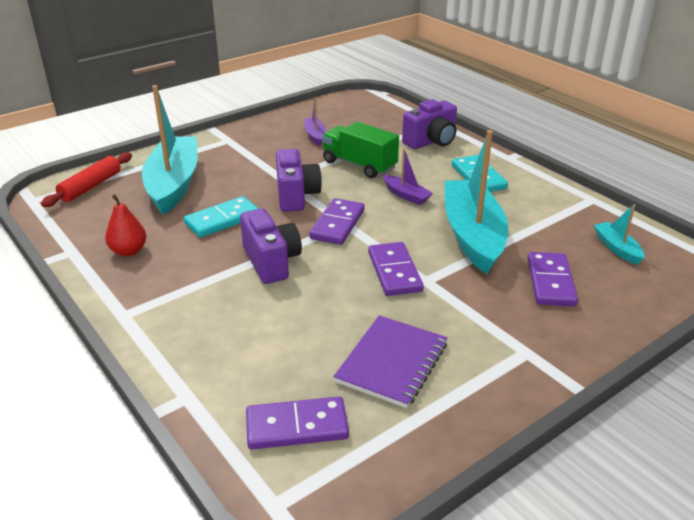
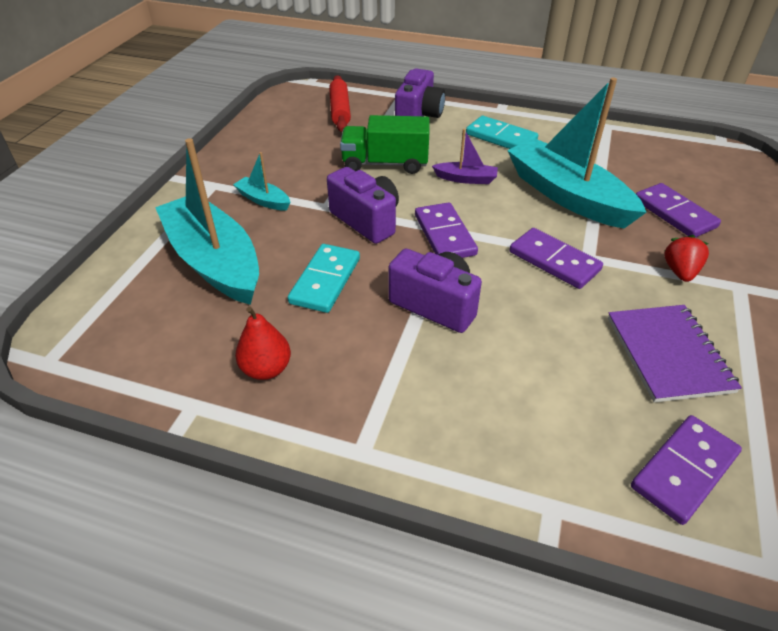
camera: 35 degrees left, 10 degrees up
(91, 186) = (109, 308): red rolling pin -> red rolling pin (340, 110)
(315, 135) = (301, 147): purple boat -> none
(488, 320) = (680, 272): none -> red strawberry
(617, 248) = (676, 162): turquoise boat -> turquoise boat (263, 200)

